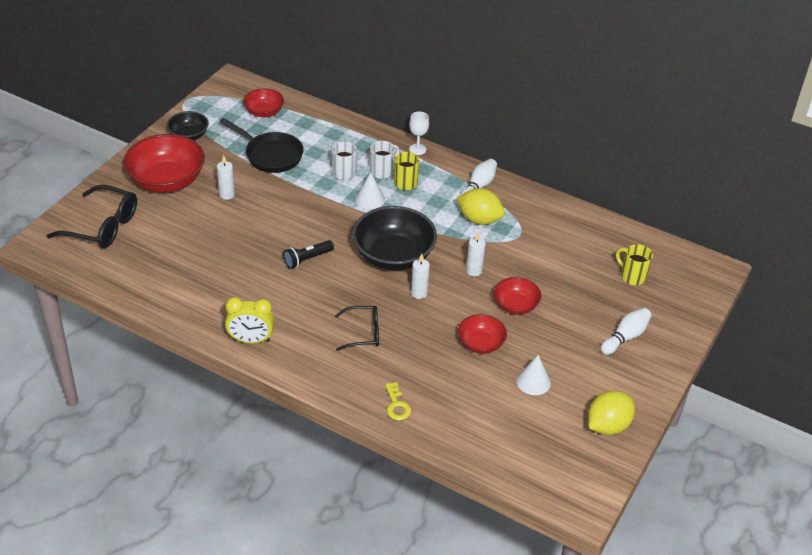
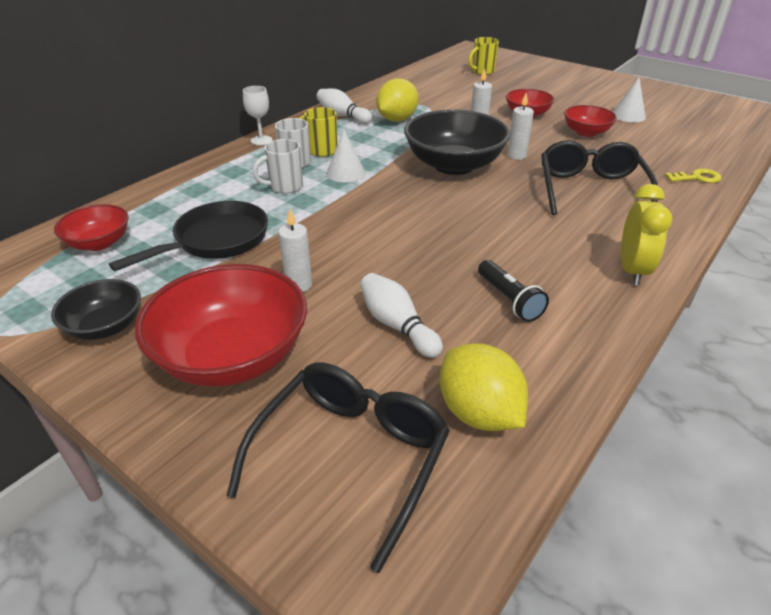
camera: 80 degrees left, 5 degrees down
(307, 259) = (459, 220): black flashlight -> black flashlight (509, 300)
(362, 333) = (590, 190): black glasses -> black glasses, size x1.62
(607, 426) = (667, 95): yellow lemon -> yellow lemon (479, 413)
(625, 337) = (558, 80): white bowling pin -> white bowling pin (397, 325)

